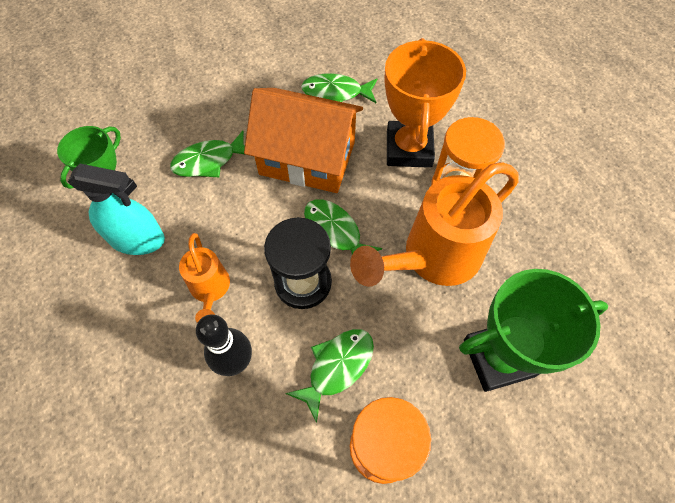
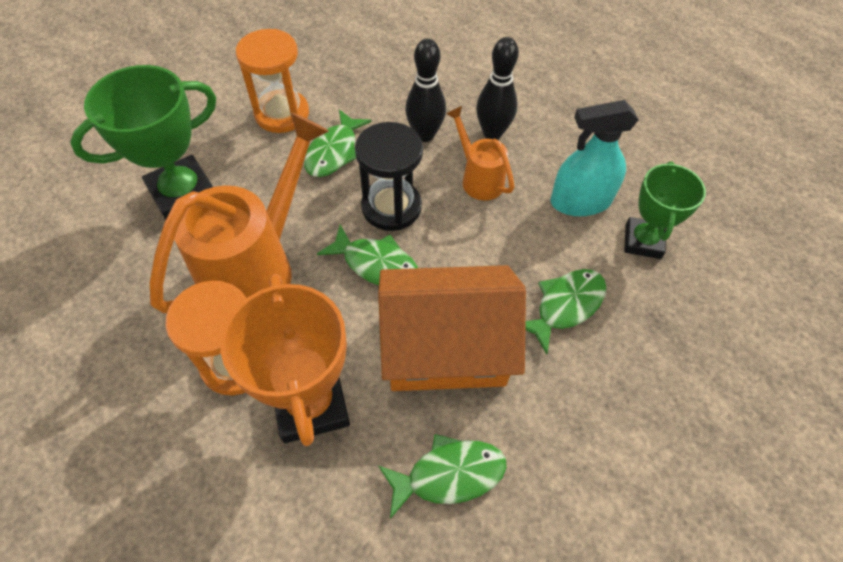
camera: 160 degrees right, 5 degrees down
(166, 342) = (492, 133): none -> black bowling pin

